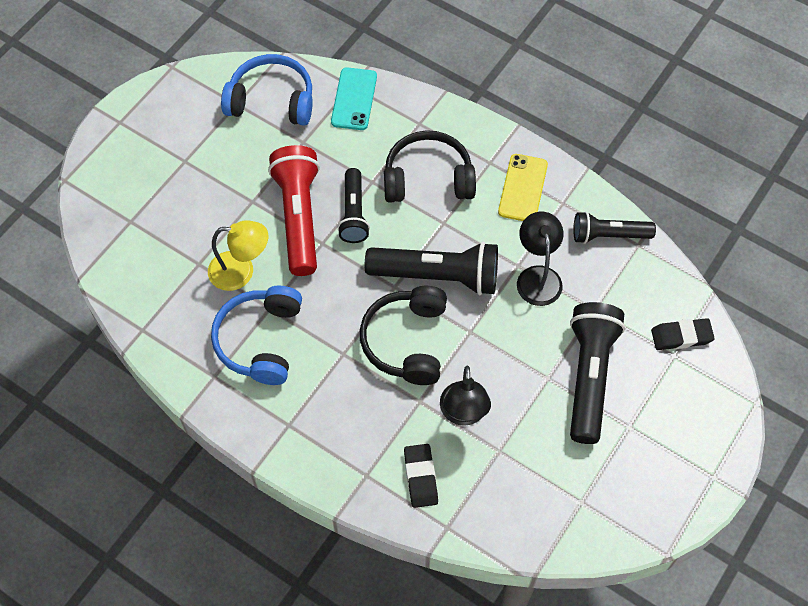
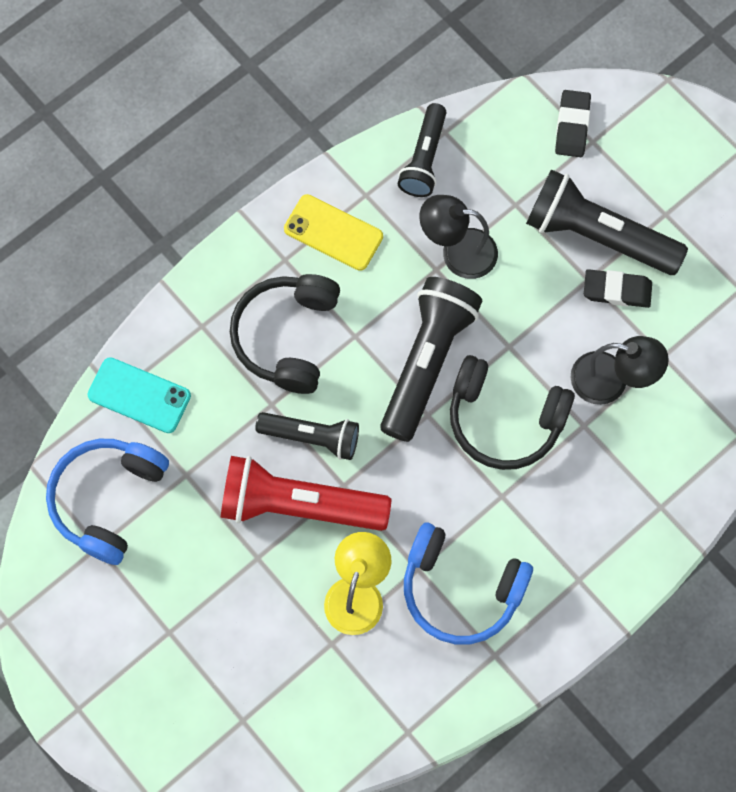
camera: 75 degrees left, 10 degrees up
(420, 477) = (676, 448): black eraser -> black eraser (617, 290)

